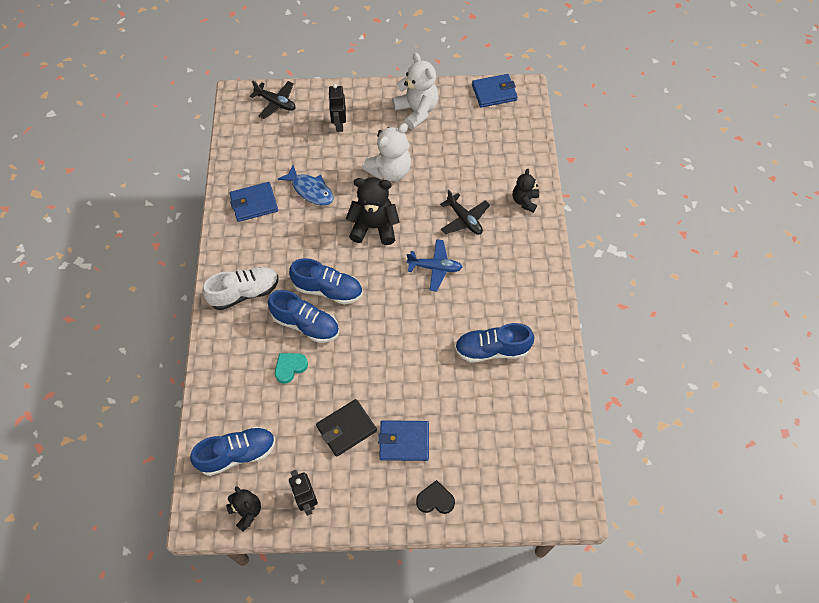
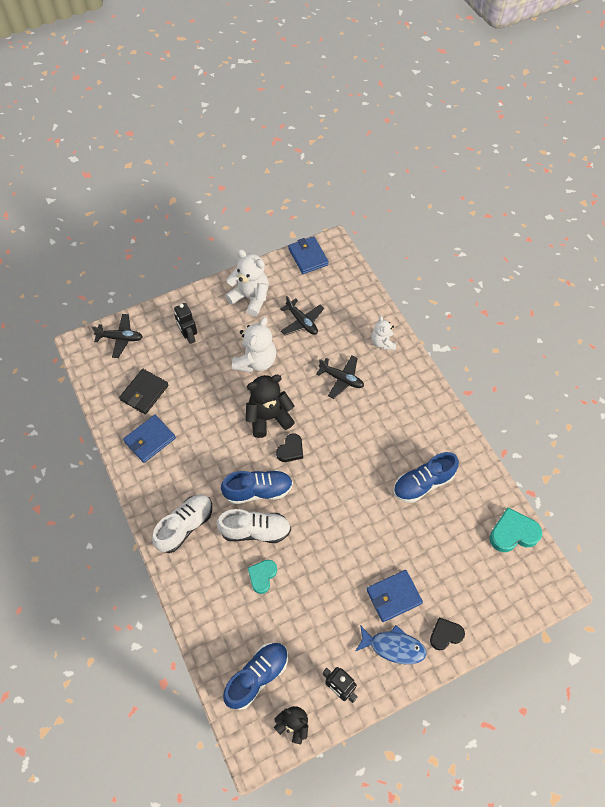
camera: 25 degrees left, 0 degrees up
(306, 324) = (255, 530): blue shoe -> white shoe
(310, 190) = (195, 407): blue fish -> blue fish (393, 647)
(346, 429) = (339, 608): black wallet -> black wallet (144, 393)
(379, 265) = (290, 450): none -> black heart
(435, 268) = (339, 432): blue plane -> none
(454, 151) = (302, 322): none -> black plane
(494, 93) = (308, 257): blue wallet -> blue wallet turned 75 degrees counterclockwise
(524, 201) = (382, 342): black teddy bear -> white teddy bear
(558, 436) = (513, 533): none -> turquoise heart

